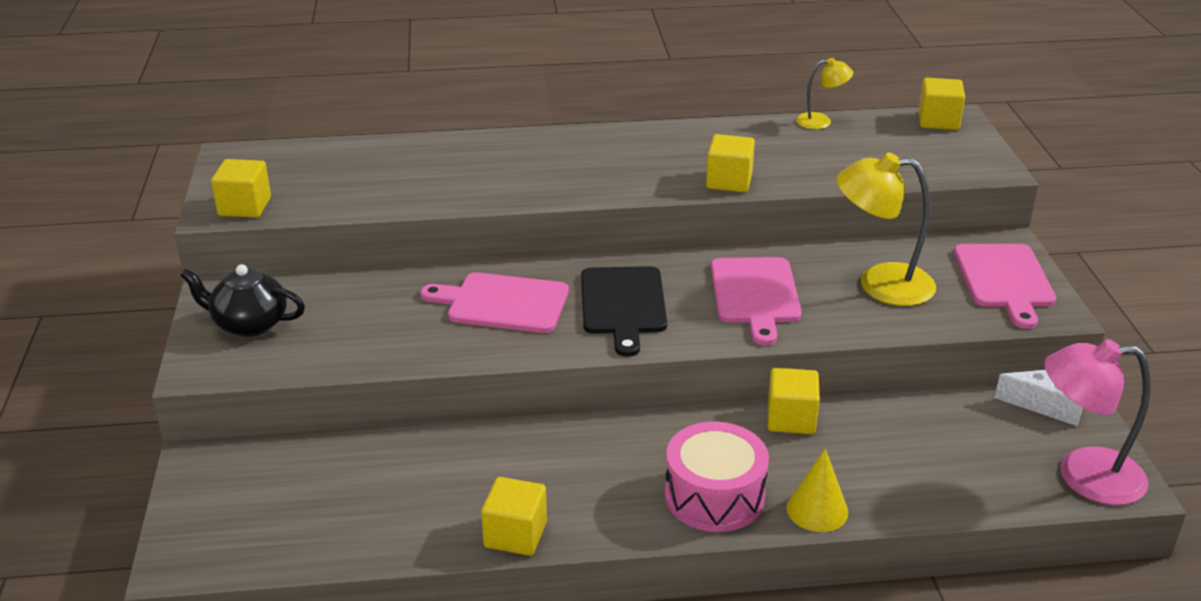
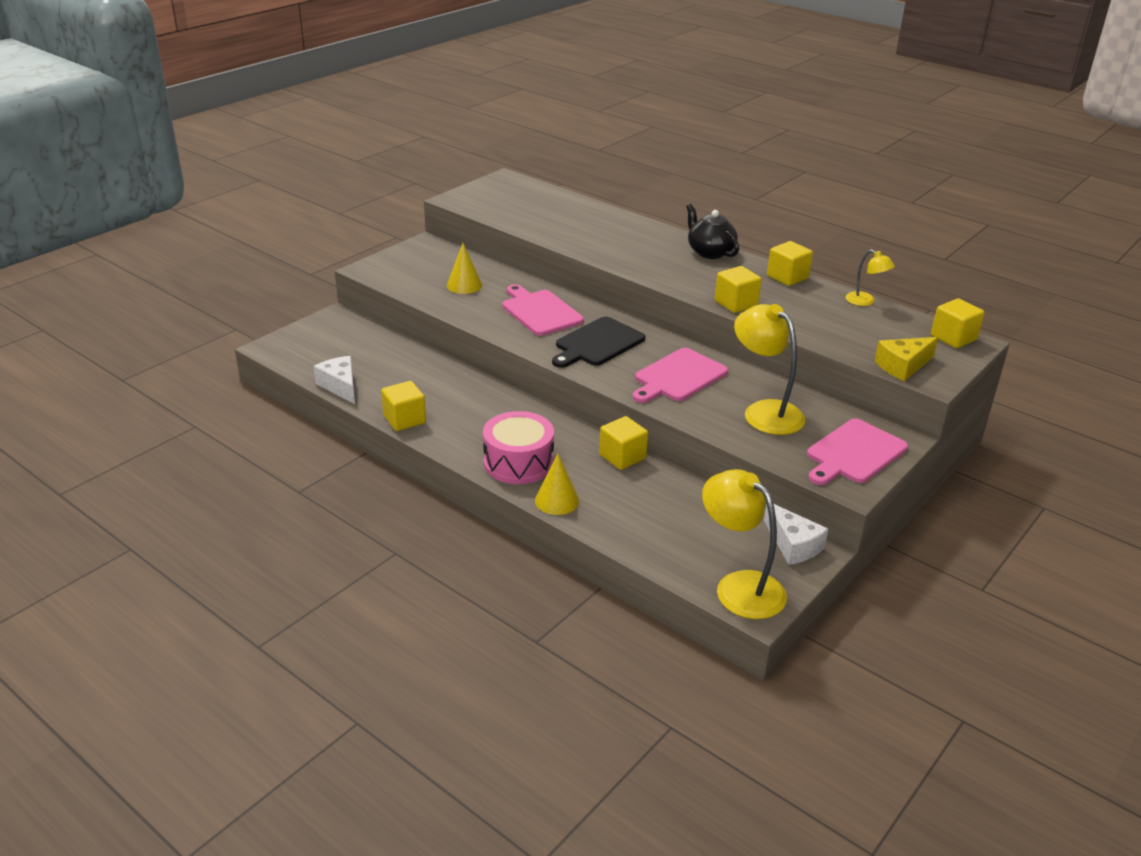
camera: 45 degrees right, 0 degrees up
(245, 207) = (470, 203): yellow cube -> yellow cube (787, 277)
(249, 324) = (417, 262): black teapot -> black teapot (710, 252)
(361, 320) = (464, 285): none -> yellow cone
(366, 548) = (340, 386): none -> white cheese
(955, 169) = (903, 366): none -> yellow cheese
(1083, 476) = (739, 586): pink lamp -> yellow lamp

